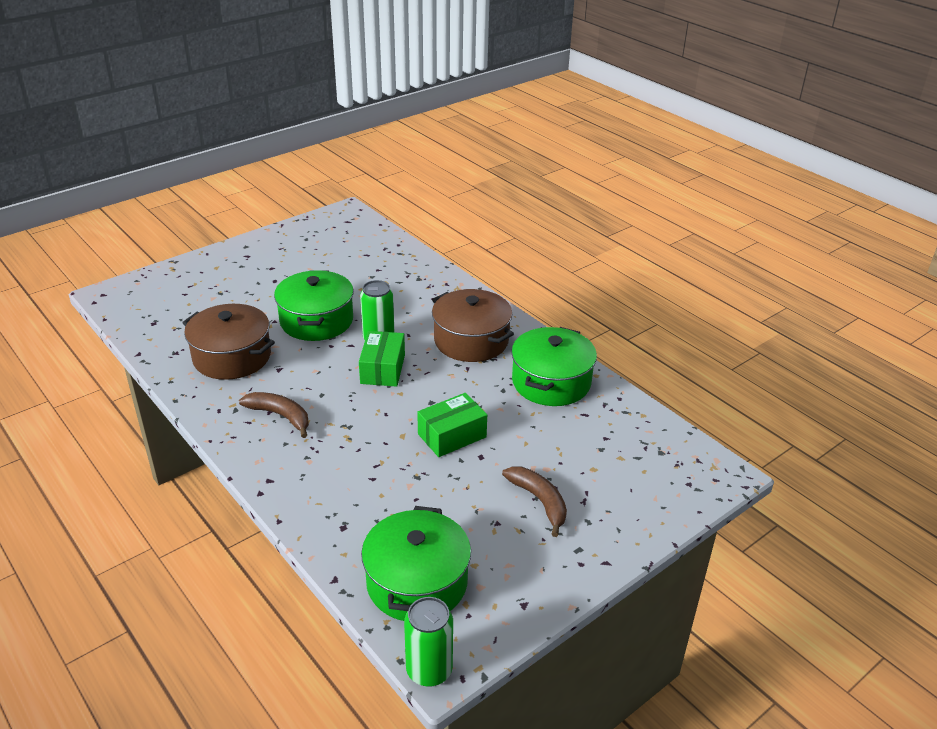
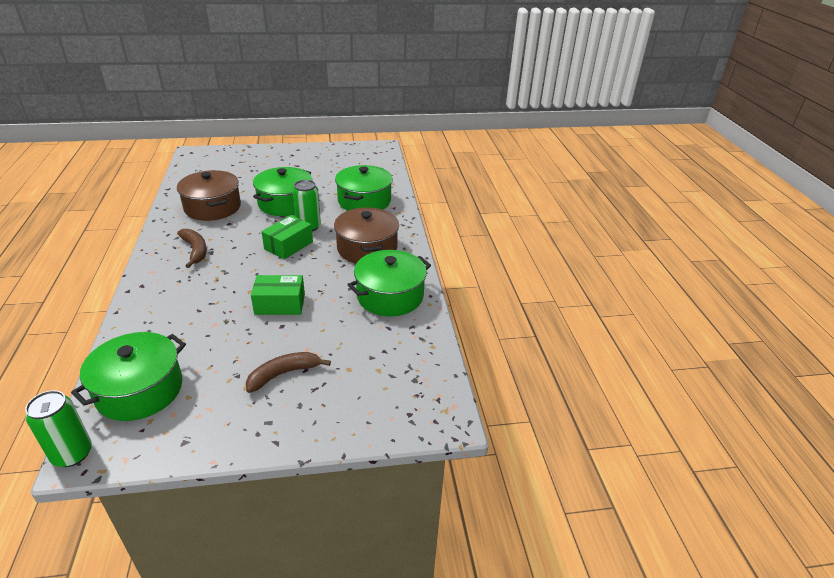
camera: 30 degrees right, 0 degrees up
(405, 287) = (364, 201): none -> green pot
(539, 501) = (283, 374): brown banana -> brown banana turned 120 degrees counterclockwise

